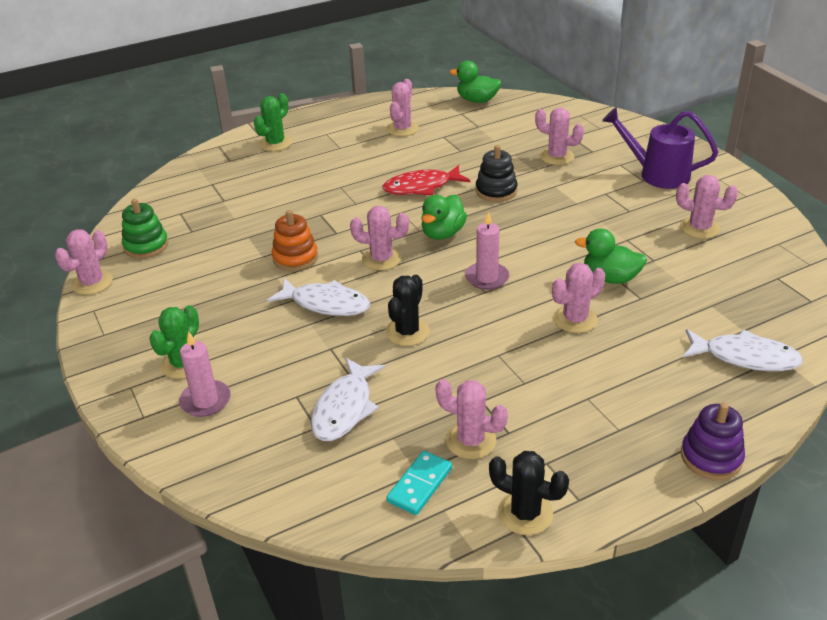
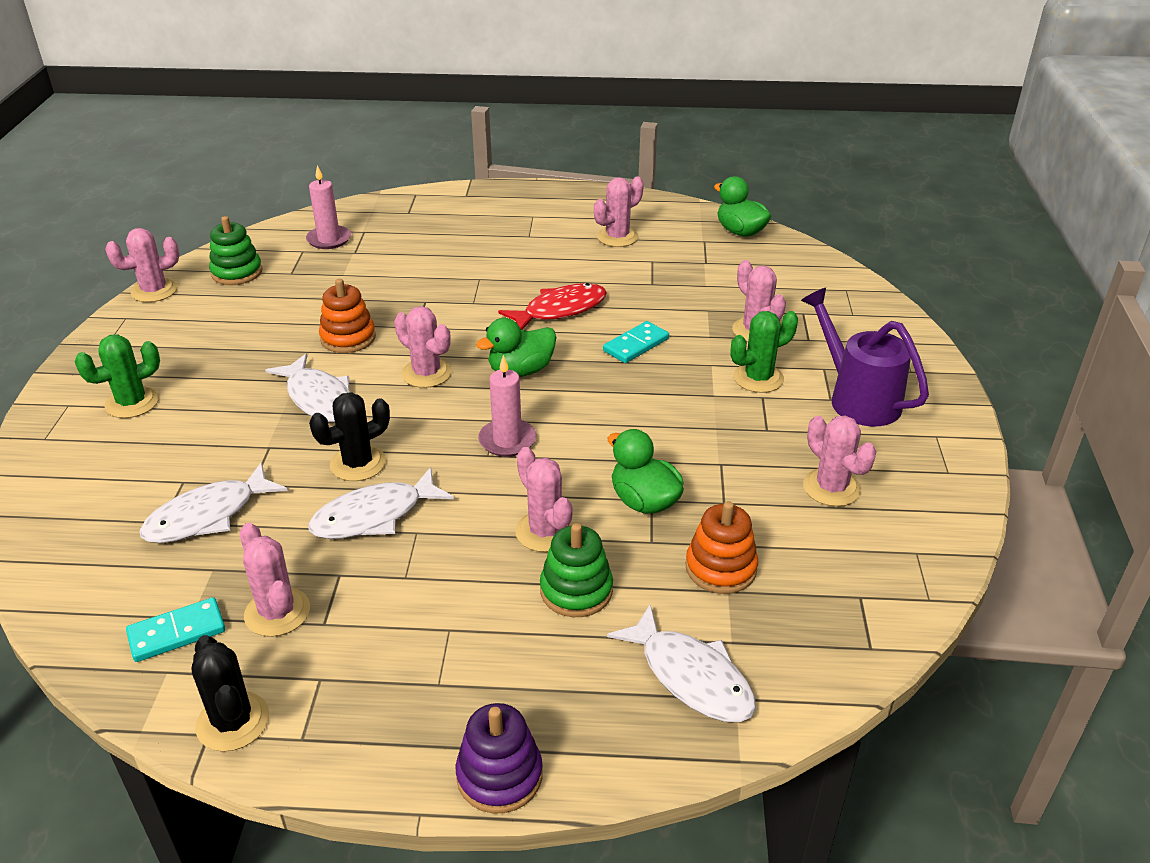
camera: 30 degrees right, 0 degrees up
(205, 401) = (107, 448): pink candle -> pink candle (329, 239)
(275, 143) = (470, 210): green cactus -> green cactus (758, 378)
(421, 187) = (560, 310): red fish -> red fish turned 135 degrees clockwise
(459, 357) = (374, 516): none -> white fish
(496, 191) = (636, 345): black stacking toy -> turquoise domino
(575, 319) = (545, 531): pink cactus -> pink cactus turned 60 degrees clockwise
(632, 343) = (576, 590): none -> green stacking toy
(693, 295) = (720, 568): none -> orange stacking toy

